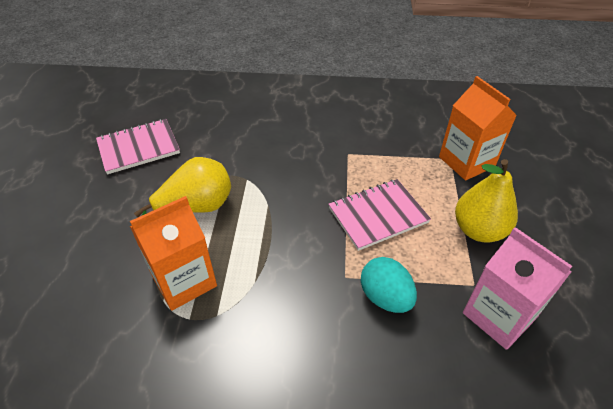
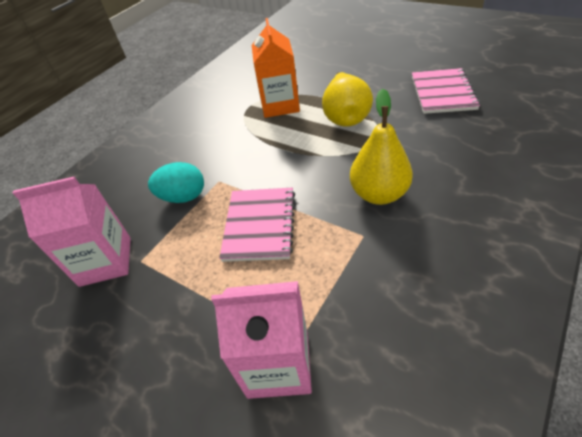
camera: 125 degrees right, 0 degrees up
(466, 162) = (278, 364): orange carton -> pink carton
(478, 230) = (180, 302): yellow pear -> yellow pear (379, 194)

